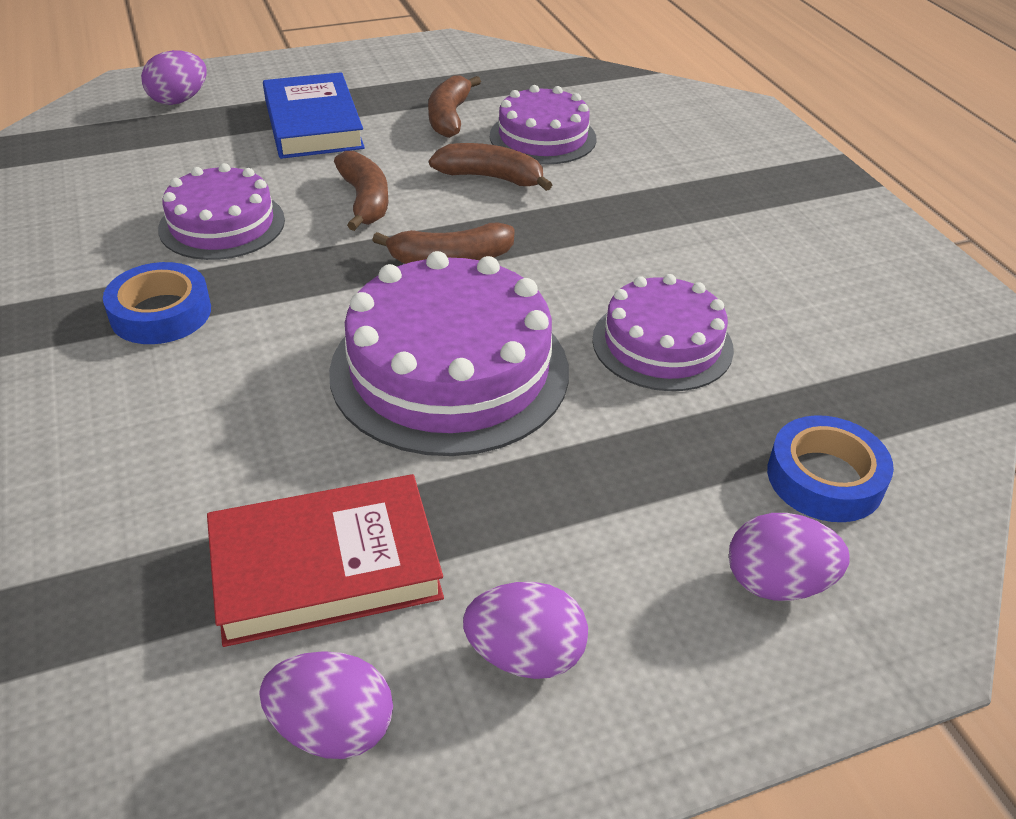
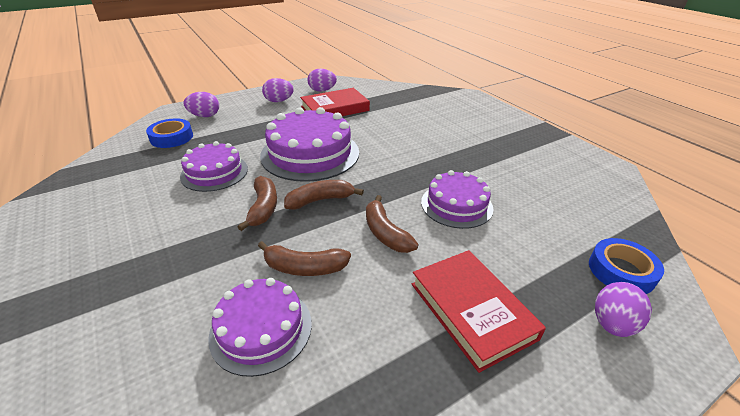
camera: 170 degrees right, 5 degrees down
(161, 313) = (442, 160): blue tape -> blue tape (621, 271)
(313, 124) = (471, 310): blue book -> red book
(449, 117) = (354, 346): brown banana -> brown banana (263, 208)

